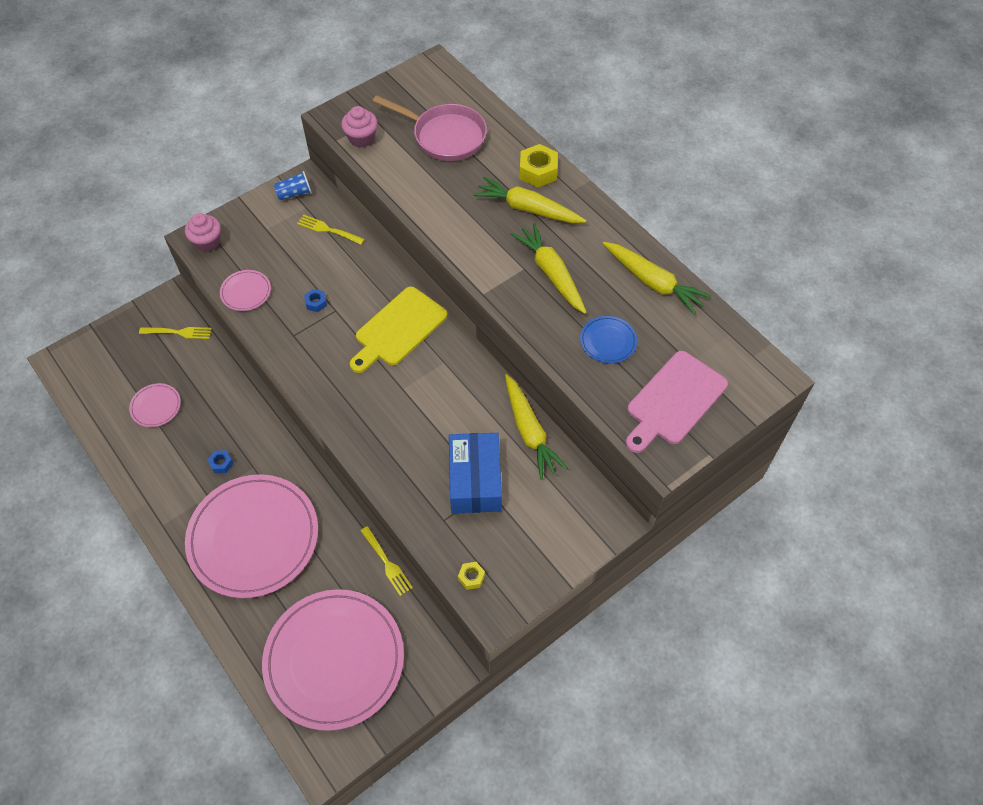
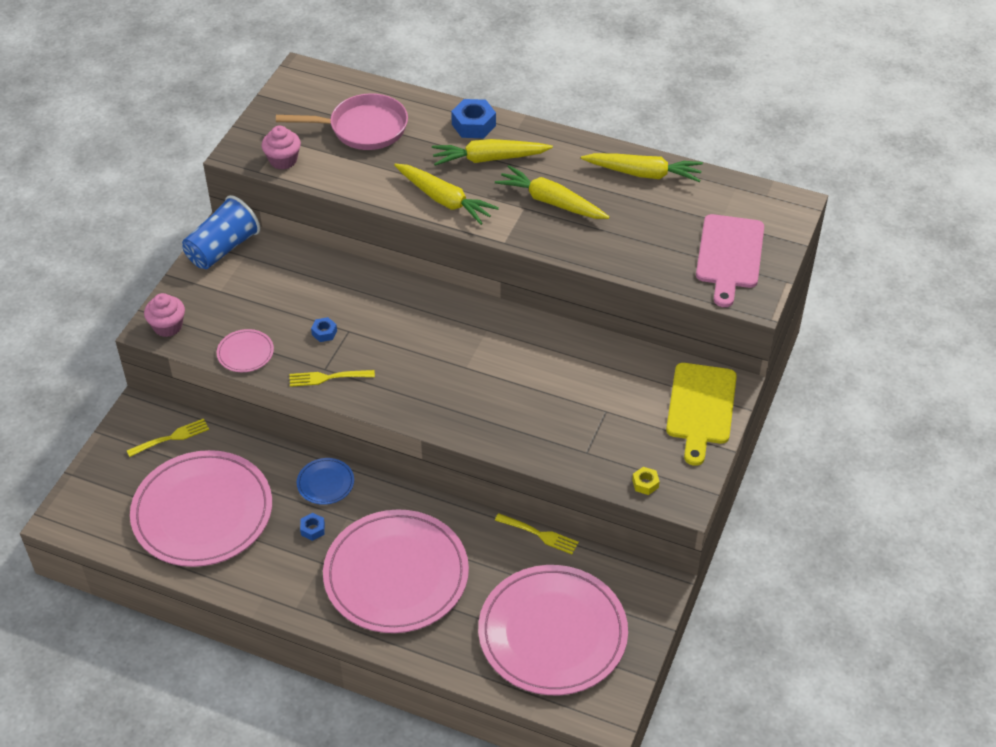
camera: 30 degrees left, 10 degrees down
(156, 406) = (202, 512): pink plate -> pink plate, size x2.41
(294, 193) = (223, 248): blue cup -> blue cup, size x1.87
(328, 230) = (284, 266): yellow fork -> yellow fork (328, 377)
(398, 329) = (422, 321): yellow cutting board -> yellow cutting board (701, 408)
(475, 480) = (590, 409): blue box -> none
(529, 431) = (607, 350): yellow carrot -> yellow carrot (444, 200)
(538, 171) = (473, 125): yellow nut -> blue nut
(608, 341) = (641, 234): blue plate -> blue plate (325, 483)

